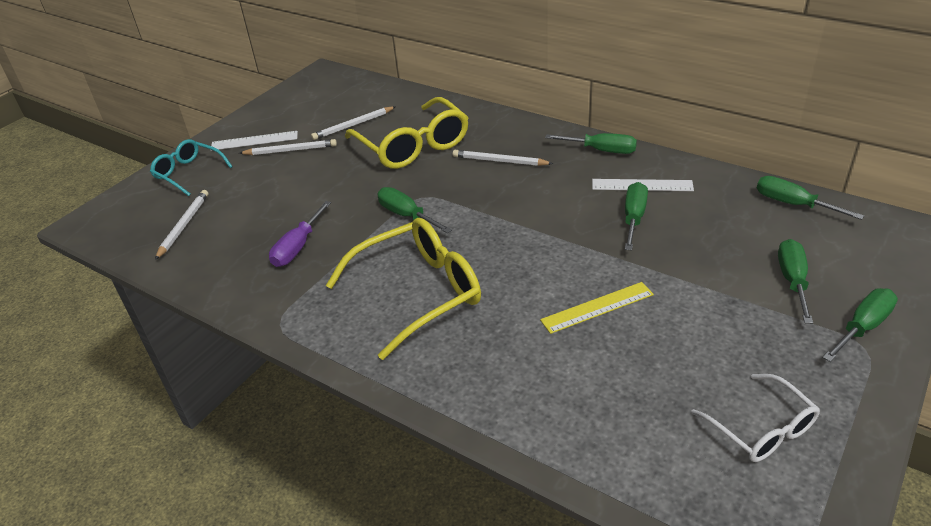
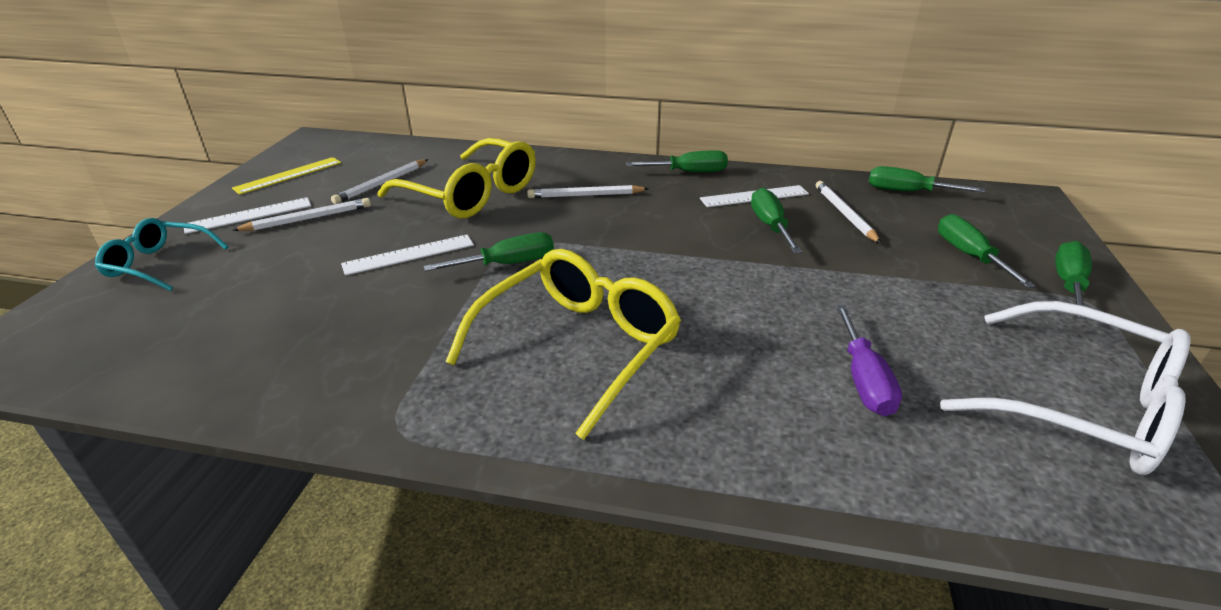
camera: 25 degrees left, 5 degrees down
(184, 225) = (176, 329): white pencil -> white pencil (844, 214)
(298, 247) = (375, 324): purple screwdriver -> purple screwdriver (863, 380)
(343, 194) = (409, 254): none -> white ruler
(406, 215) = (508, 264): green screwdriver -> green screwdriver turned 135 degrees clockwise
(597, 307) = (804, 318): yellow ruler -> yellow ruler (288, 175)
(761, 429) = (1080, 405): white glasses -> white glasses, size x1.72

